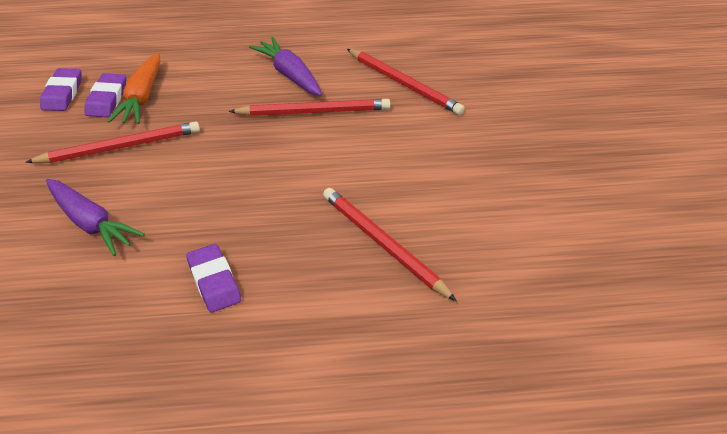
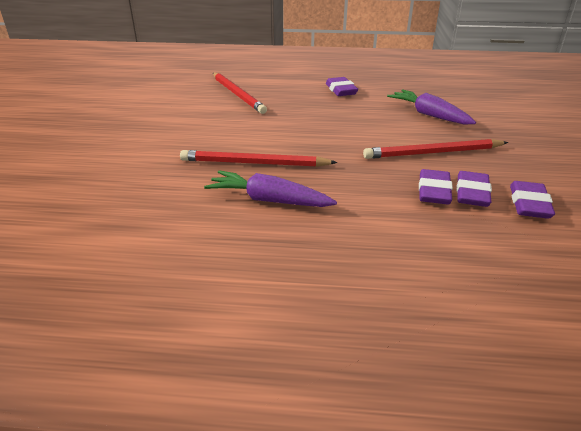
camera: 170 degrees left, 10 degrees down
(141, 98) = (433, 191): orange carrot -> purple eraser
(289, 74) = (268, 200): purple carrot -> purple carrot turned 135 degrees clockwise
(404, 84) = (150, 178): red pencil -> none

